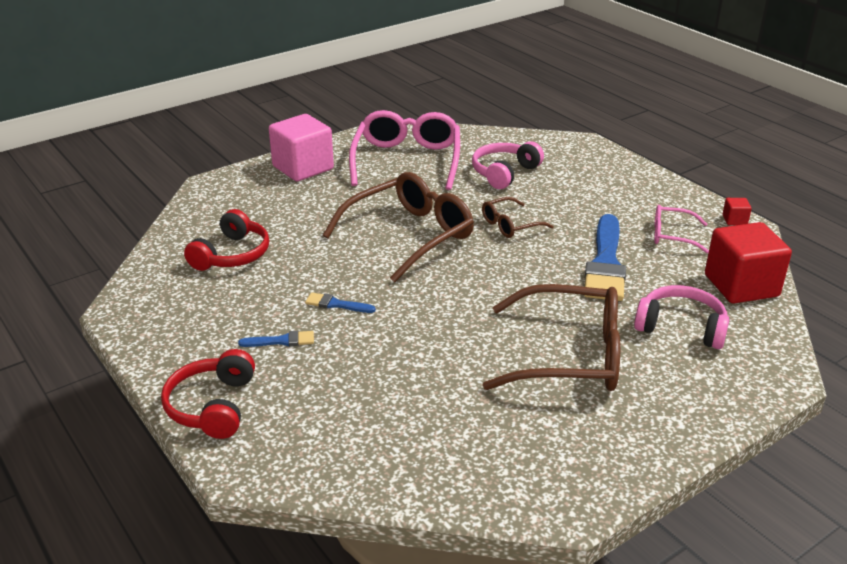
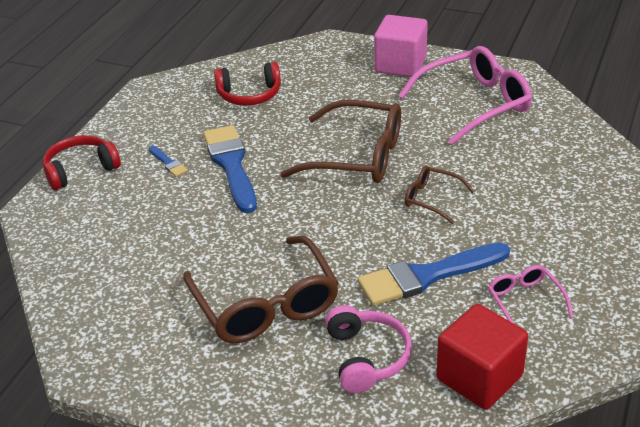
camera: 60 degrees right, 5 degrees up
(336, 304) = (231, 165): blue brush -> blue brush, size x2.27
(504, 173) = (519, 160): pink headphones -> none
(734, 220) = (608, 336): red cube -> none

